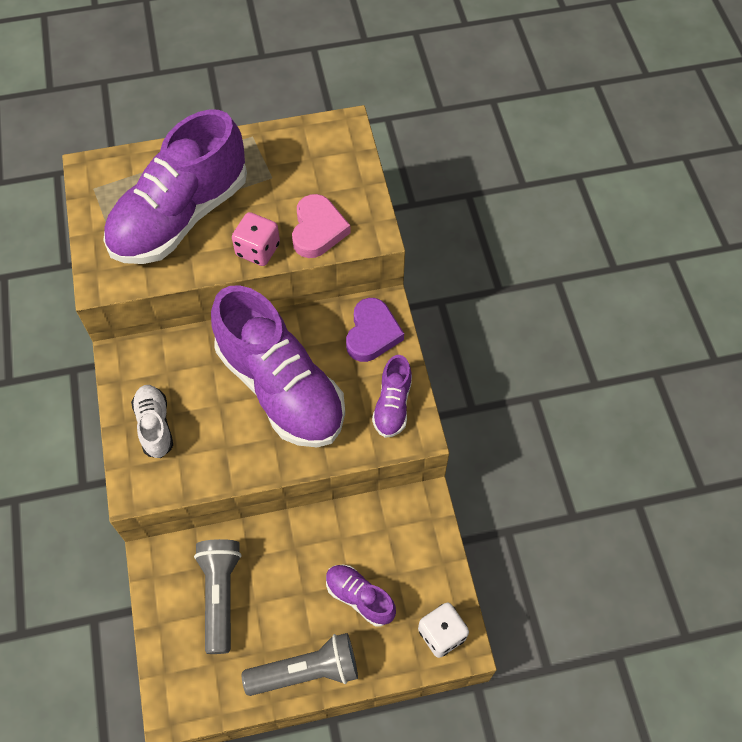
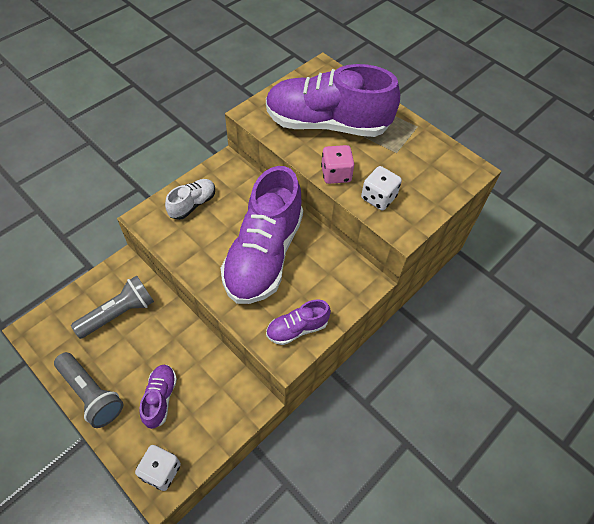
camera: 55 degrees right, 5 degrees down
(318, 230) = (378, 197): pink heart -> white dice
(372, 333) = (343, 285): purple heart -> none

